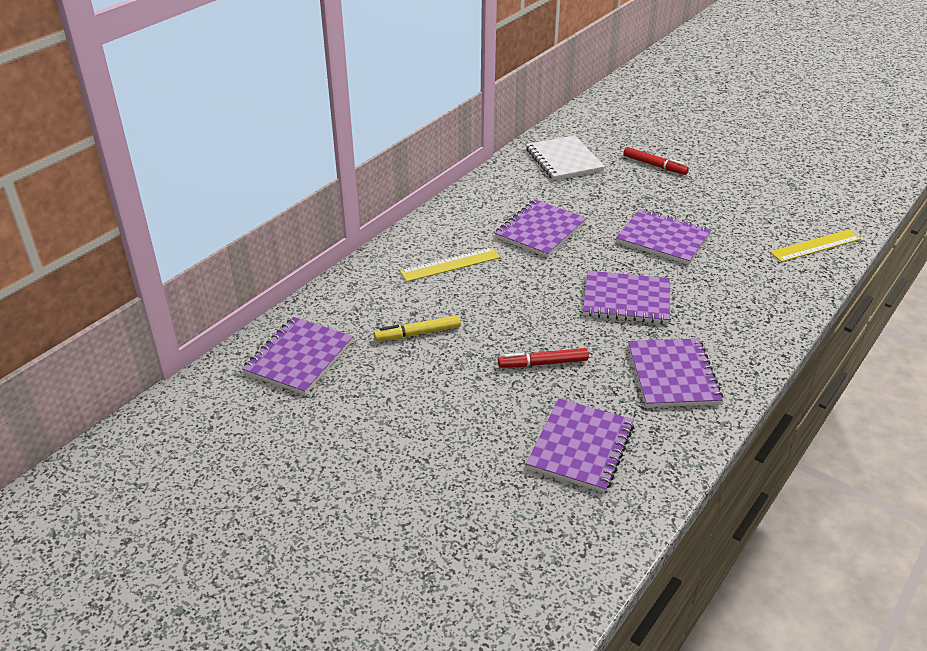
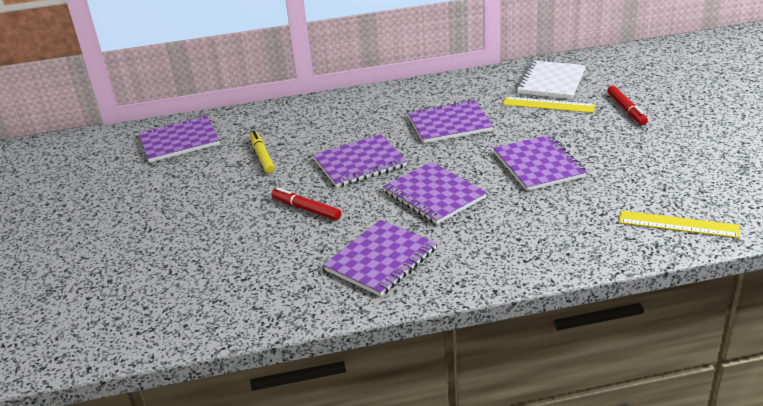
camera: 45 degrees right, 5 degrees down
(418, 333) = (262, 156): yellow marker -> yellow marker turned 45 degrees clockwise
(450, 264) = (350, 123): yellow ruler -> yellow ruler (548, 105)
(580, 447) = (242, 271): purple notebook -> purple notebook (359, 163)

